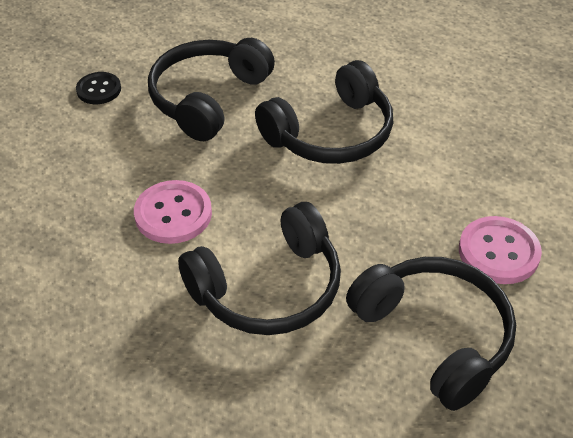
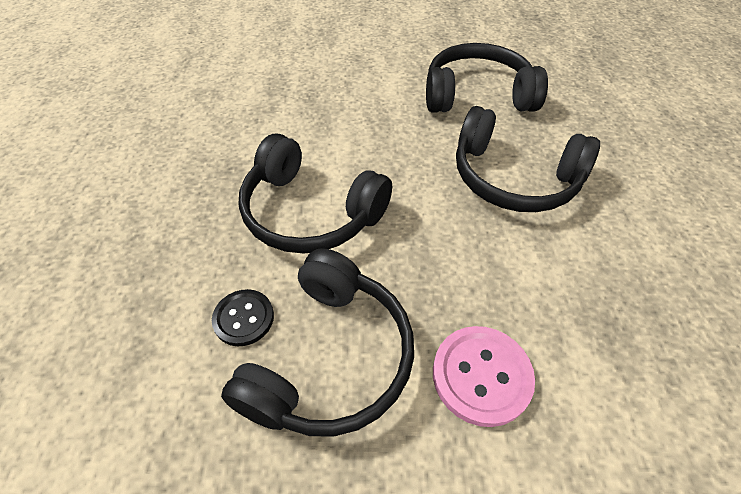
camera: 60 degrees right, 5 degrees up
(99, 89) = (430, 46): black button -> black button (244, 318)
(173, 214) = (346, 129): pink button -> none

